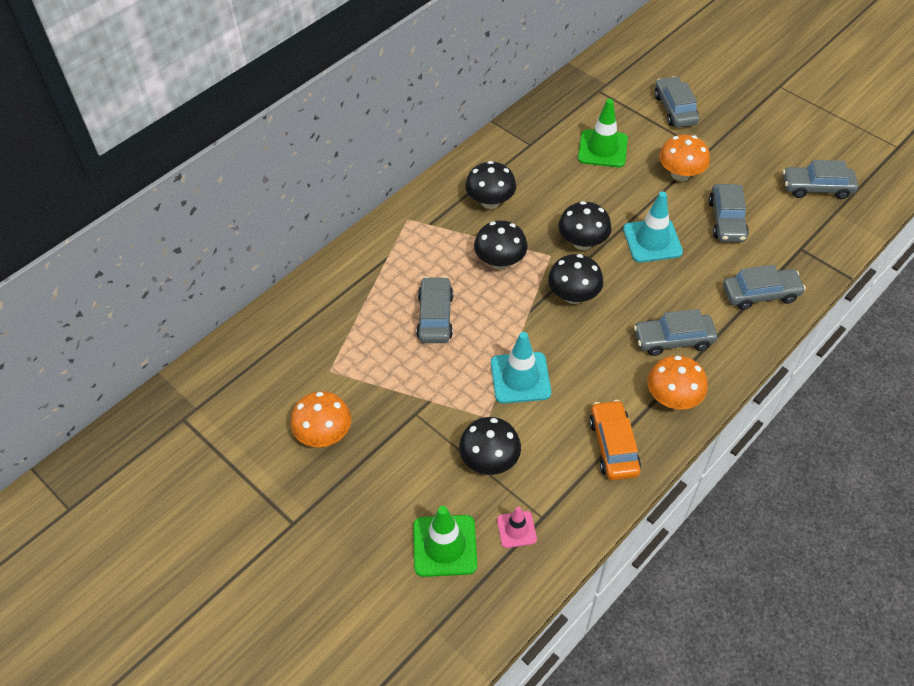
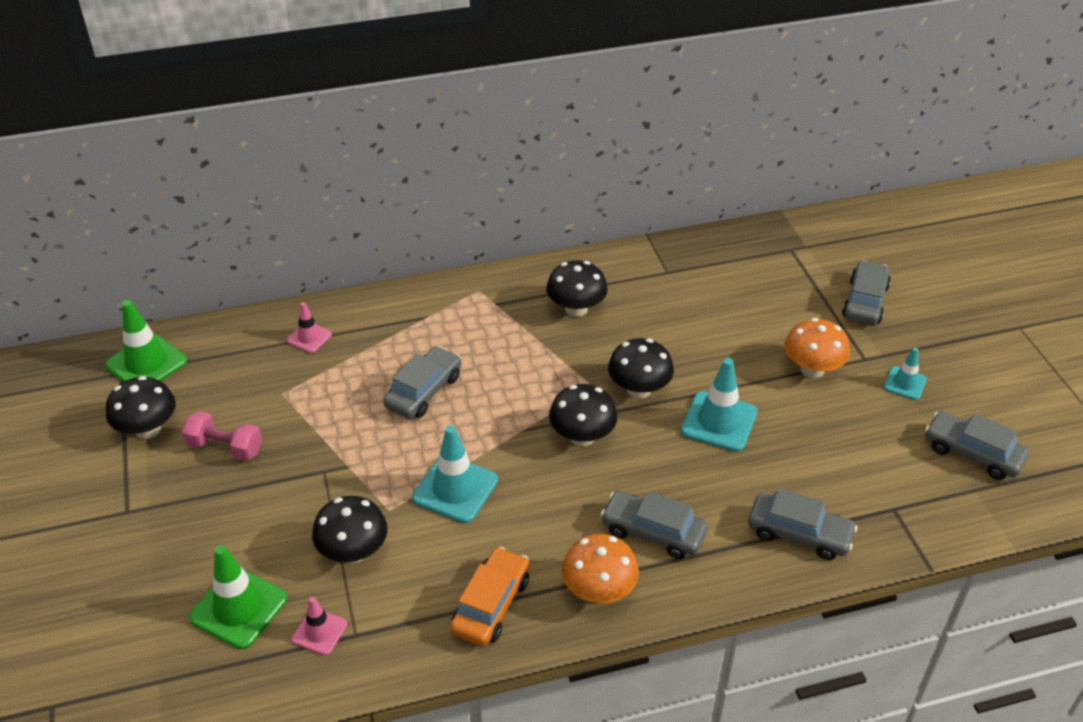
camera: 30 degrees right, 10 degrees down
(311, 316) = (309, 337): none -> pink traffic cone
(324, 434) = (225, 447): orange mushroom -> pink dumbbell
(500, 261) = (535, 369): black mushroom -> black mushroom (148, 429)
(602, 149) = (744, 308): green traffic cone -> green traffic cone (146, 363)
(726, 220) = (826, 439): grey car -> none
(743, 158) = (905, 383): none -> turquoise traffic cone

